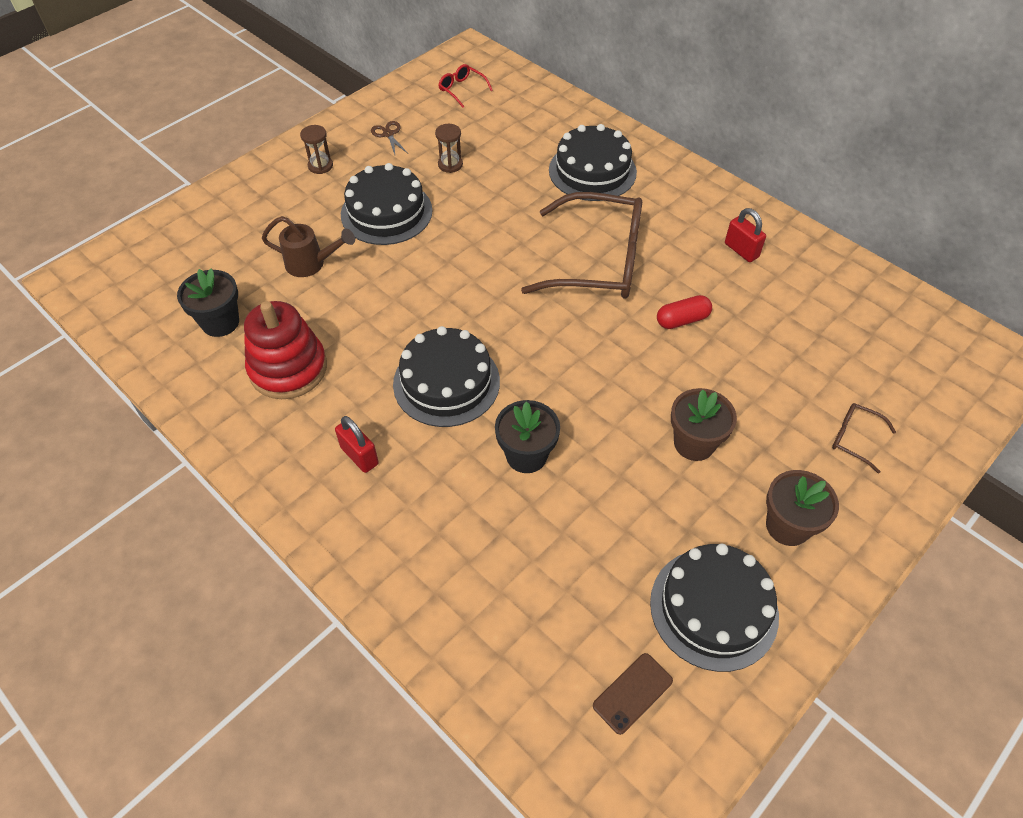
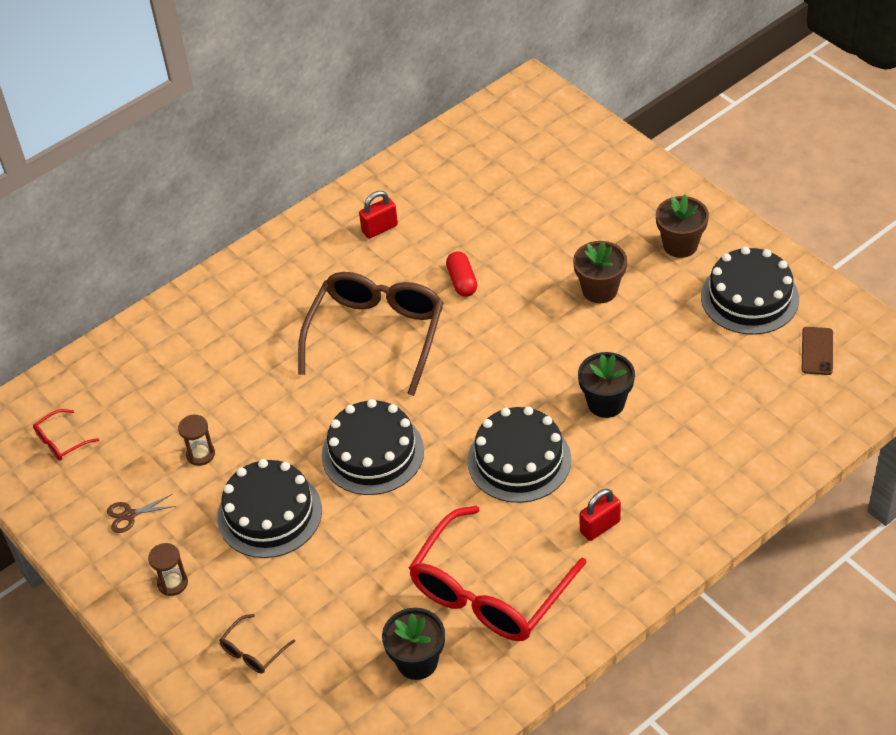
camera: 80 degrees left, 5 degrees down
(288, 368) = (489, 592): red stacking toy -> red glasses
(312, 264) = (340, 581): brown watering can -> none
(592, 171) = (240, 329): black cake -> black cake (372, 453)
(632, 693) = (817, 351): brown phone -> brown phone turned 45 degrees clockwise
(854, 438) = (601, 192): brown glasses -> brown glasses (253, 652)

